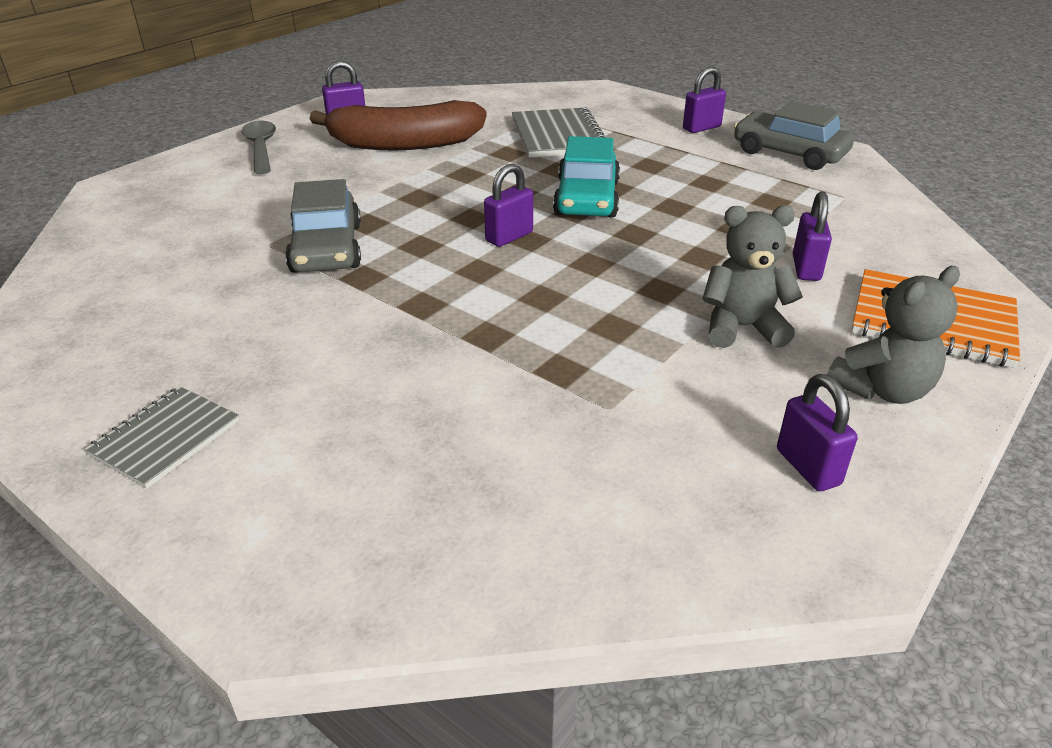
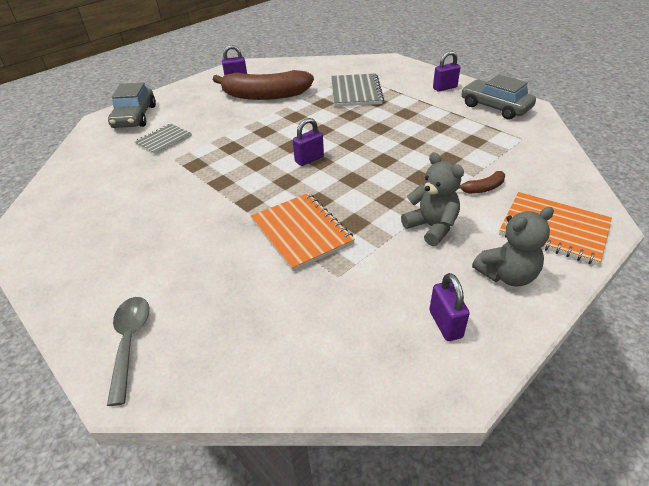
camera: 10 degrees right, 5 degrees up
(165, 438) = (92, 278): grey notebook -> grey notebook (164, 140)
(261, 148) = (185, 96): grey spoon -> grey spoon (130, 342)
(327, 248) = (205, 163): grey car -> grey car (135, 117)
(528, 346) = (301, 232): none -> orange notebook
(587, 198) = (361, 135): turquoise car -> none
(742, 327) = (431, 227): grey teddy bear -> grey teddy bear turned 45 degrees clockwise
(806, 268) = (483, 188): purple padlock -> brown banana

